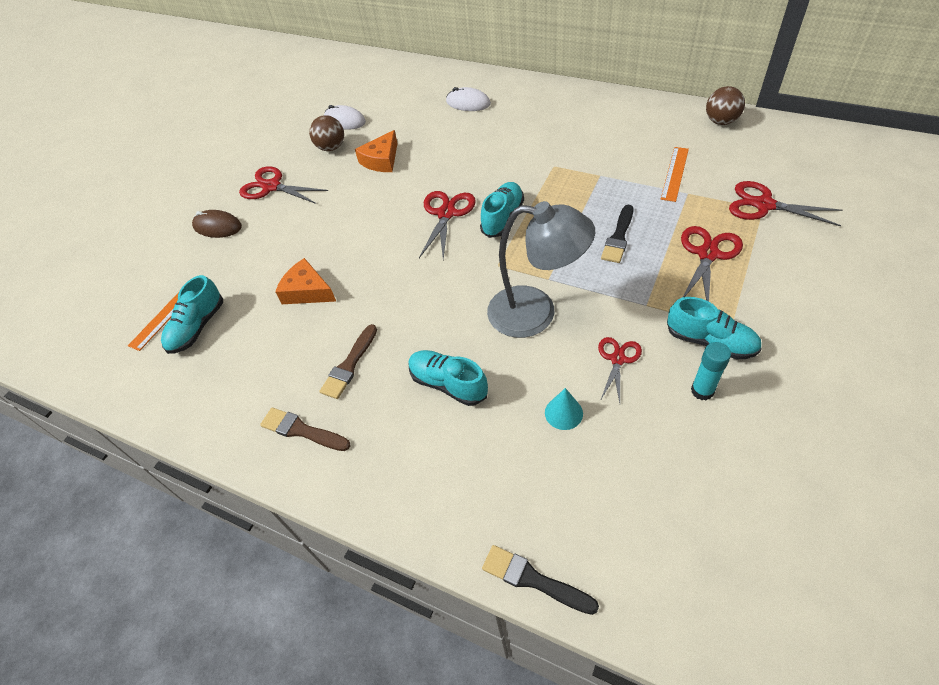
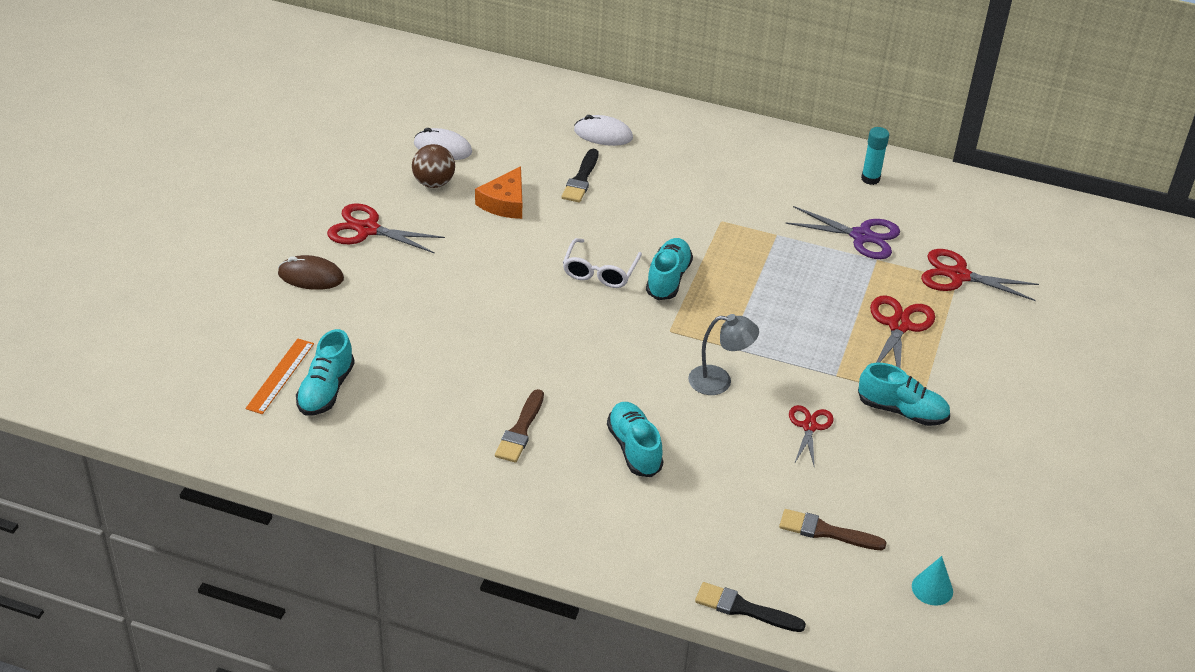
camera: 15 degrees left, 10 degrees down
(302, 430) = (484, 492): brown brush -> brown brush (826, 532)
(307, 291) = (450, 353): orange cheese -> none
(446, 214) = (600, 271): red scissors -> white glasses
(448, 384) = (634, 448): turquoise shoe -> turquoise shoe turned 45 degrees clockwise
(536, 313) = (719, 381): grey lamp -> grey lamp, size x0.58
(563, 413) = (758, 475): turquoise cone -> turquoise cone (932, 588)
(618, 237) = (802, 304): black brush -> black brush (581, 179)
(674, 173) = (861, 236): orange ruler -> purple scissors
(702, 391) = (894, 455): turquoise glue stick -> turquoise glue stick (870, 179)
(721, 121) = (913, 177): brown ball -> none

